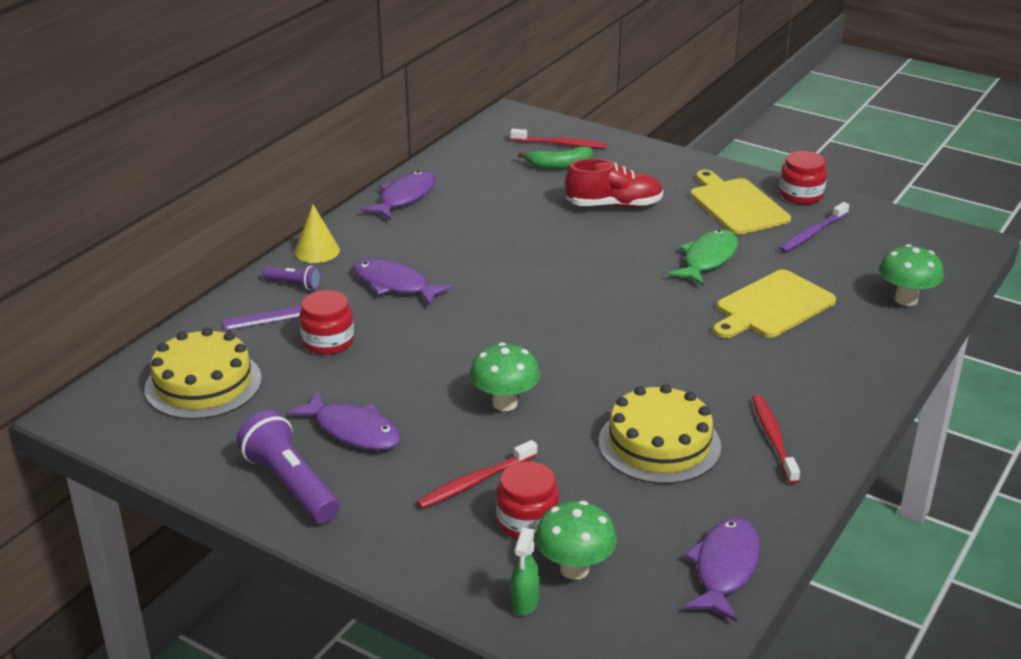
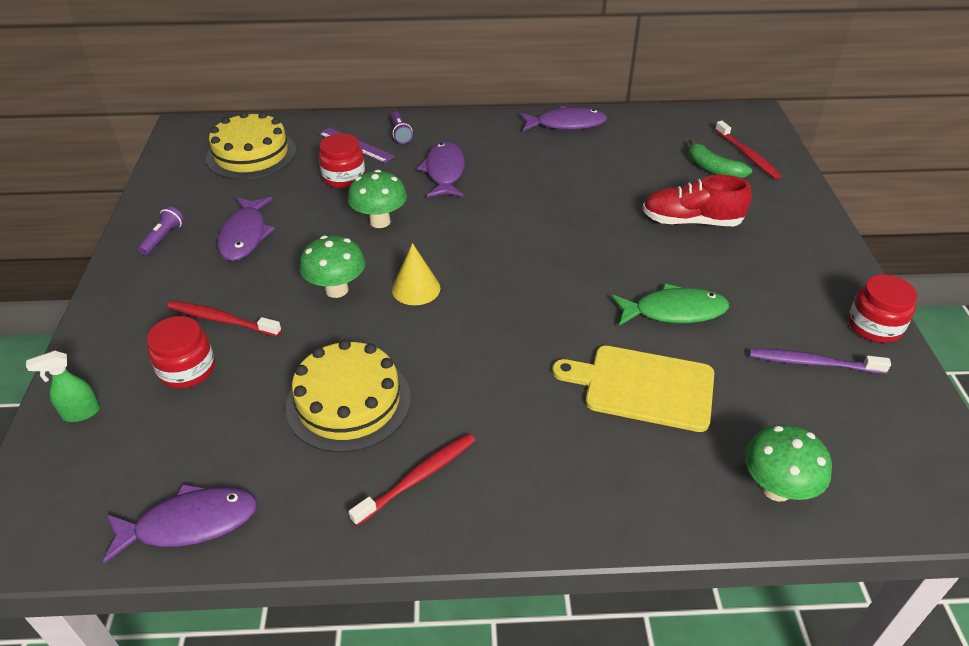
camera: 55 degrees right, 10 degrees up
(291, 484) = (163, 238): purple flashlight -> purple flashlight, size x0.52
(317, 251) = (451, 123): yellow cone -> yellow cone (416, 288)
(574, 569) = (139, 423): green mushroom -> green mushroom (380, 221)
(614, 205) = (691, 221): red shoe -> red shoe turned 135 degrees clockwise
(737, 205) = (793, 291): yellow cutting board -> none

